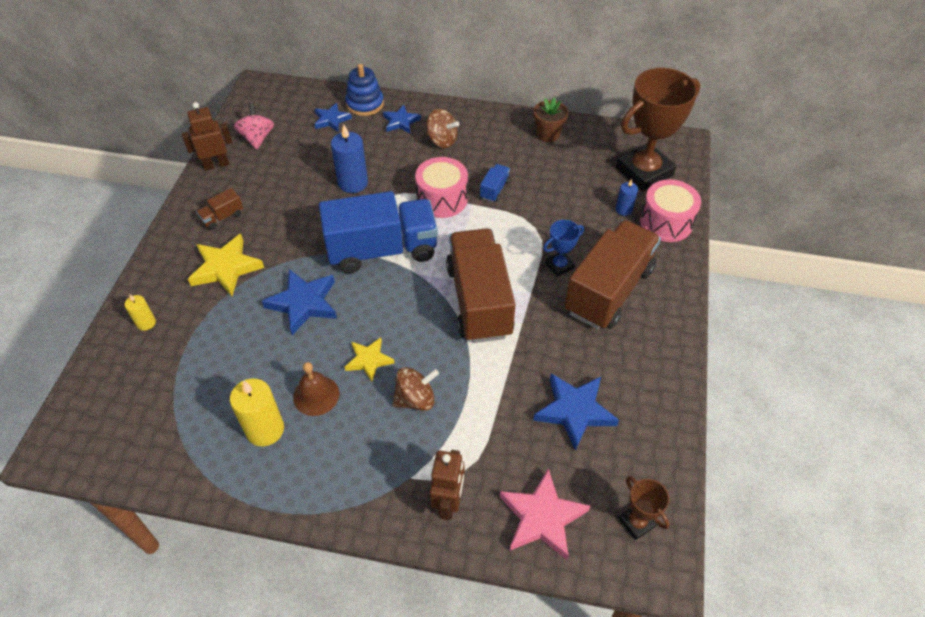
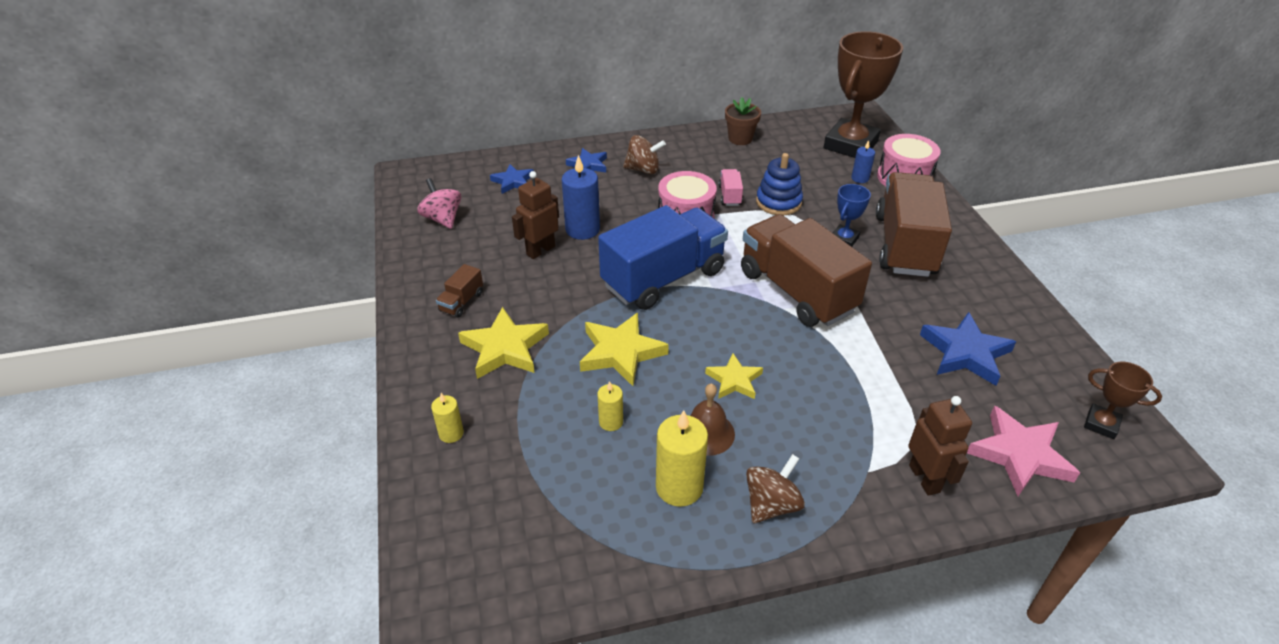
camera: 25 degrees left, 10 degrees down
(216, 164) = (414, 255): brown robot -> brown robot (540, 250)
(256, 358) = (611, 422): none -> yellow candle
(304, 303) = (621, 352): blue star -> yellow star
(365, 104) = (537, 159): blue stacking toy -> blue stacking toy (778, 202)
(415, 399) = (811, 398): brown spinning top -> brown spinning top (771, 504)
(494, 190) = (730, 196): blue truck -> pink truck

